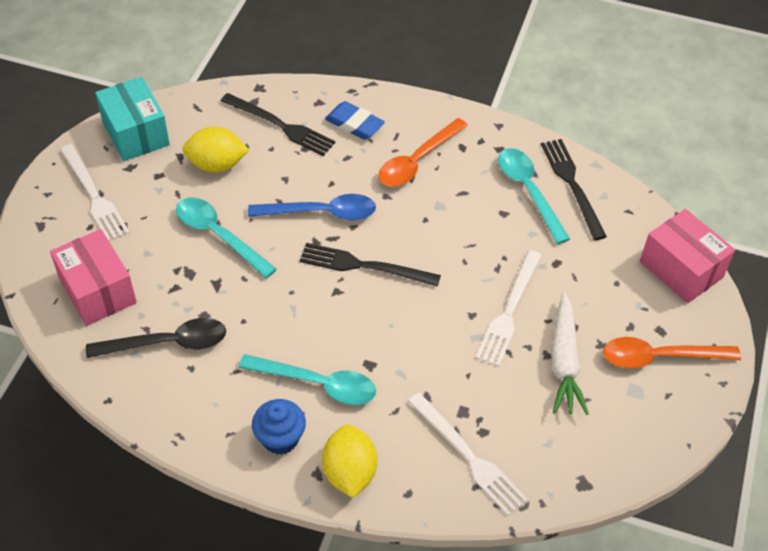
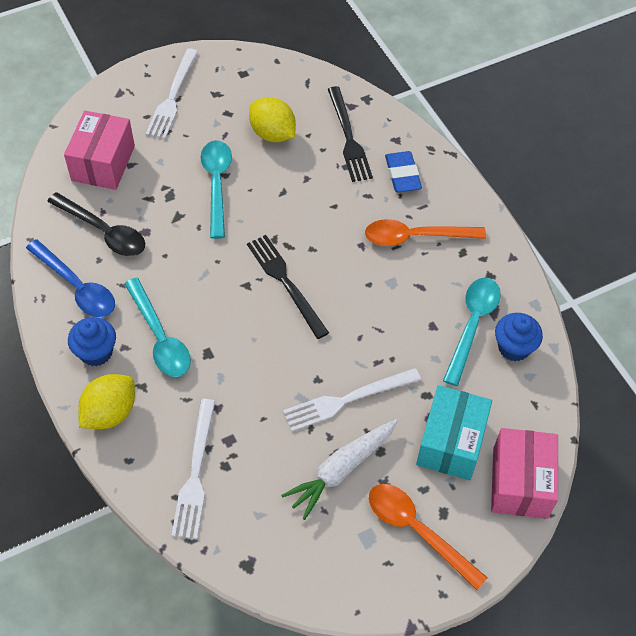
camera: 45 degrees right, 5 degrees up
(136, 133) = (246, 72): turquoise box -> turquoise box (451, 443)
(322, 213) = (302, 222): blue spoon -> blue spoon (77, 287)
(572, 185) = (514, 347): black fork -> blue cupcake

